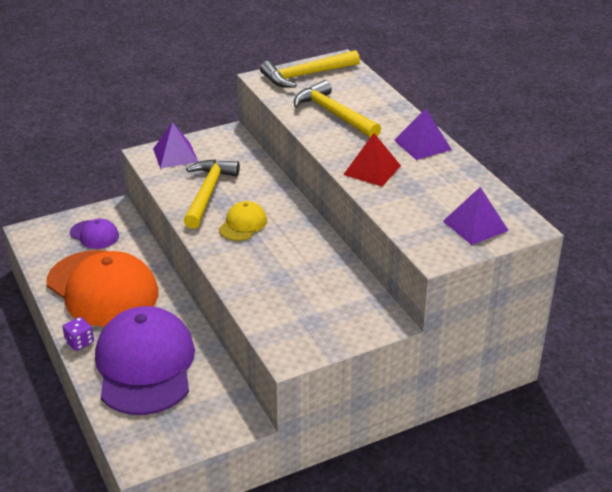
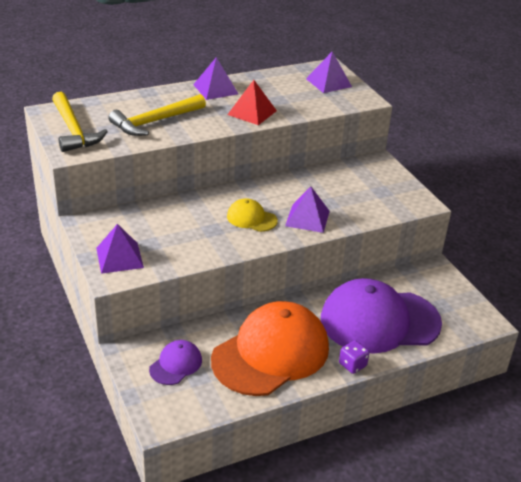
camera: 90 degrees left, 0 degrees up
(207, 193) = (197, 237): yellow hammer -> none
(246, 262) = (307, 218): none -> purple pyramid

